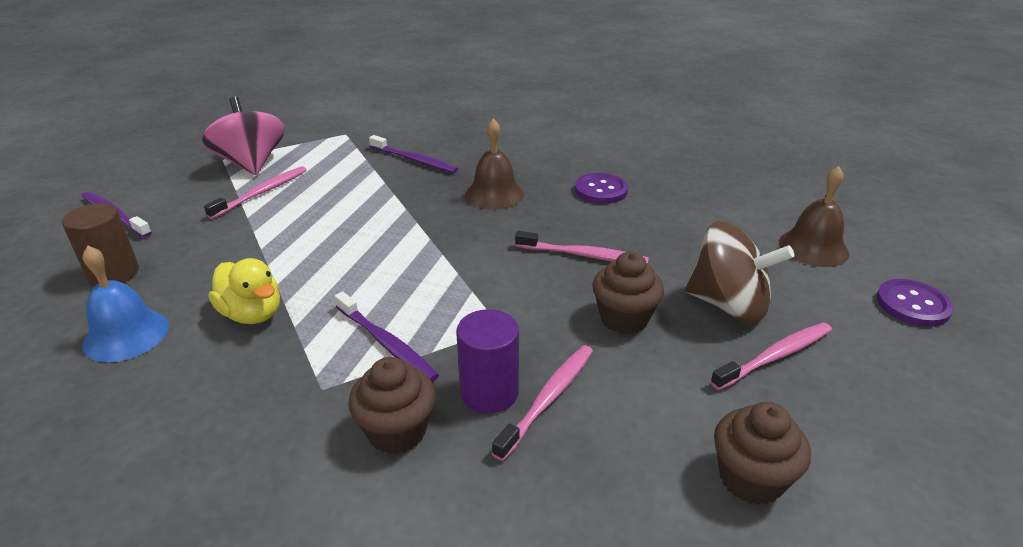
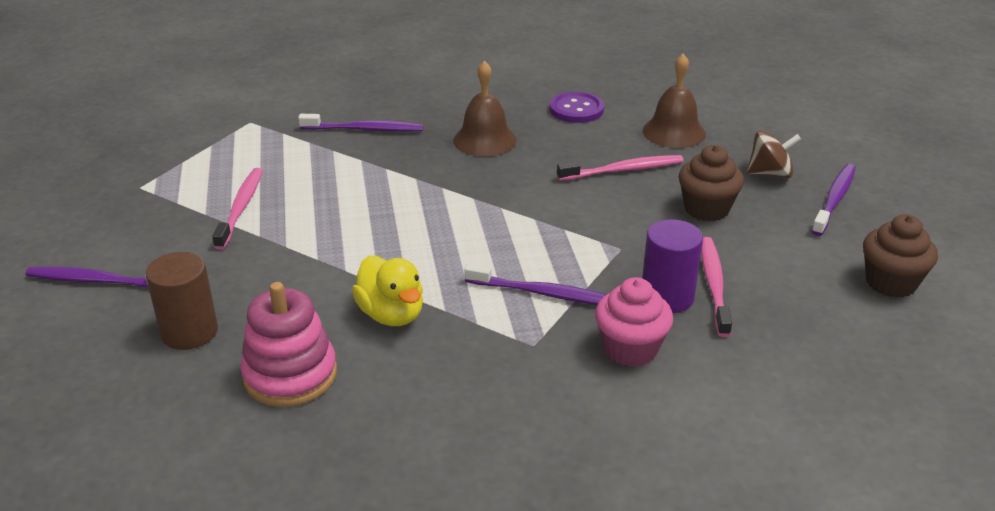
camera: 30 degrees left, 0 degrees up
(126, 335) = (290, 375): blue bell -> pink stacking toy
(251, 163) = (183, 182): pink spinning top -> none
(252, 314) = (391, 314): yellow duck -> yellow duck turned 45 degrees clockwise
(397, 431) = (630, 349): brown cupcake -> pink cupcake
(728, 305) = (770, 174): brown spinning top -> brown spinning top, size x0.60
(775, 356) = (834, 199): pink toothbrush -> purple toothbrush
(813, 247) = (787, 110): brown bell -> brown bell (674, 132)
(912, 305) = (887, 133): purple button -> none

